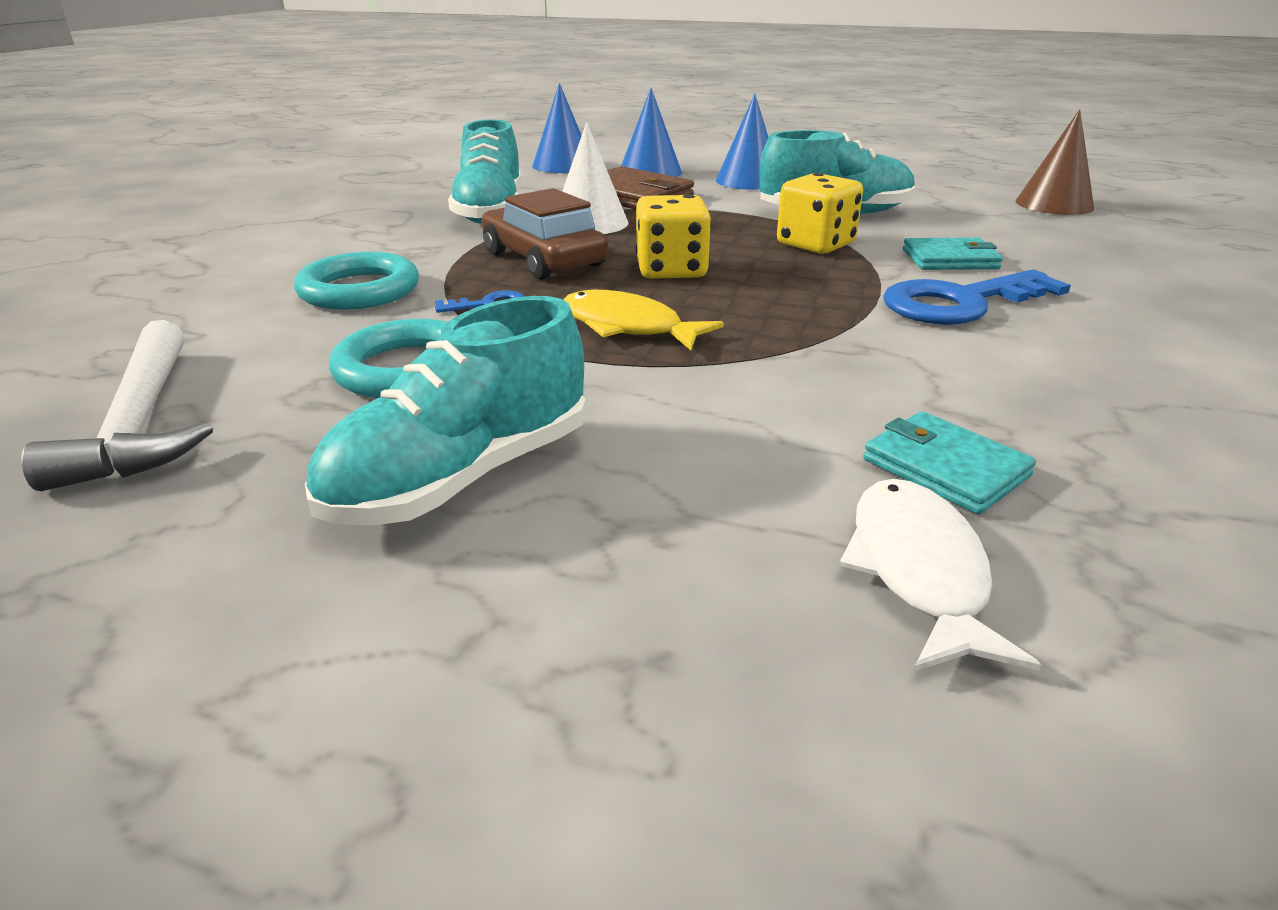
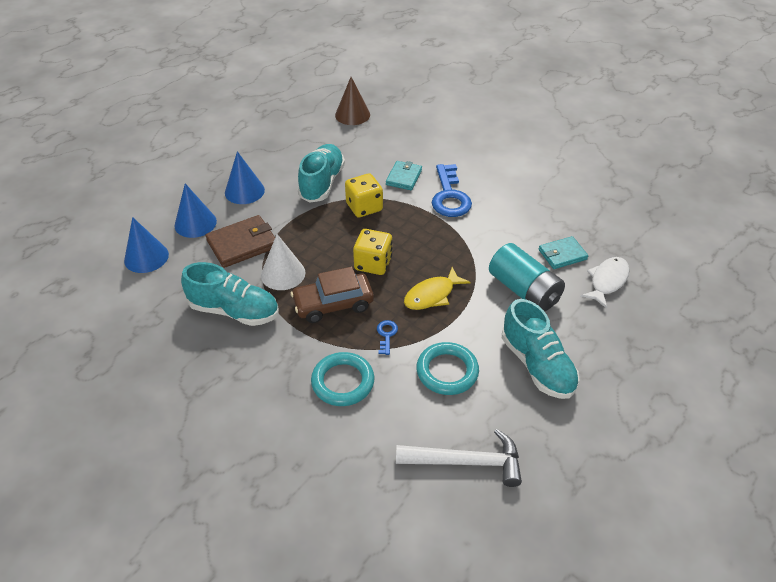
camera: 70 degrees left, 15 degrees up
(734, 425) = (524, 290): none -> turquoise battery
(918, 571) = (607, 281): white fish -> white fish turned 105 degrees clockwise

